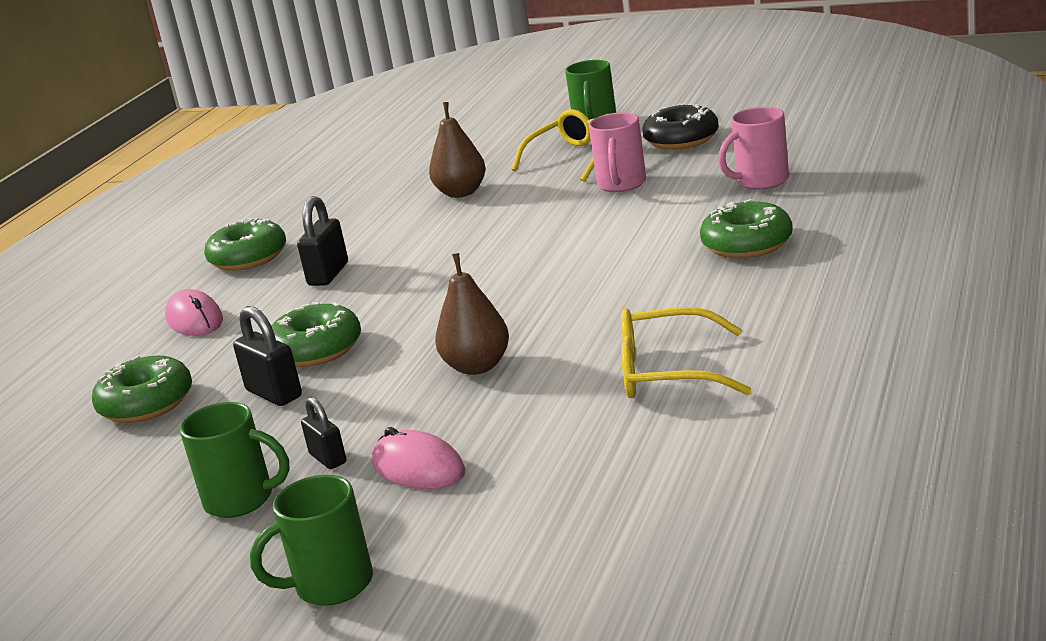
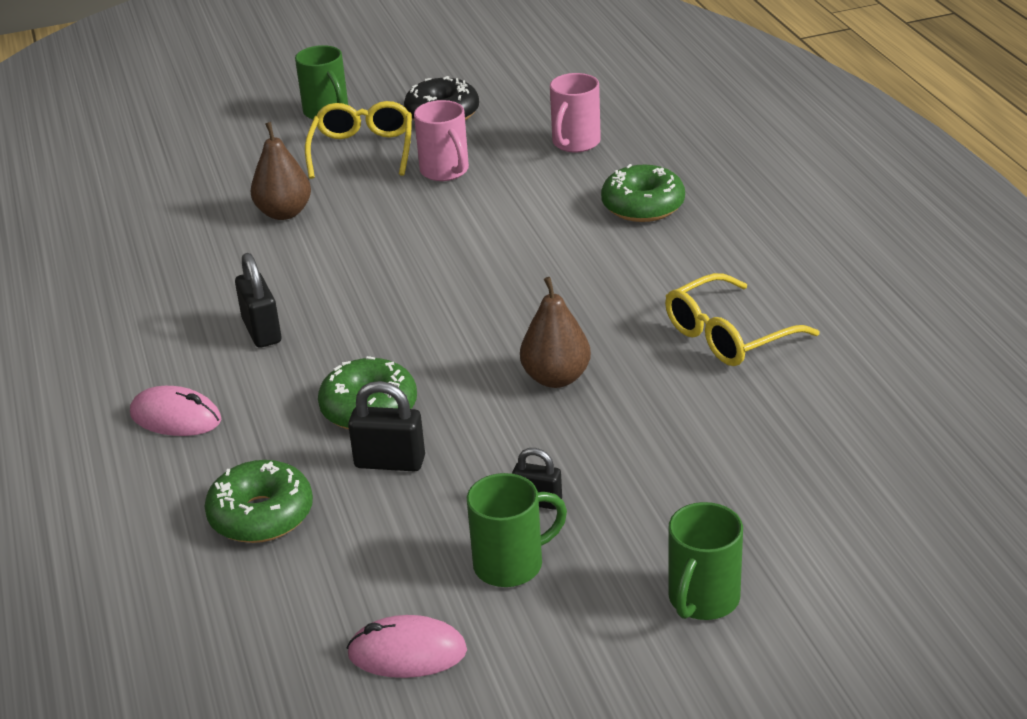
camera: 40 degrees left, 10 degrees up
(248, 258) = (134, 337): green donut -> none
(418, 468) = (633, 481): pink mouse -> pink mouse (407, 653)

